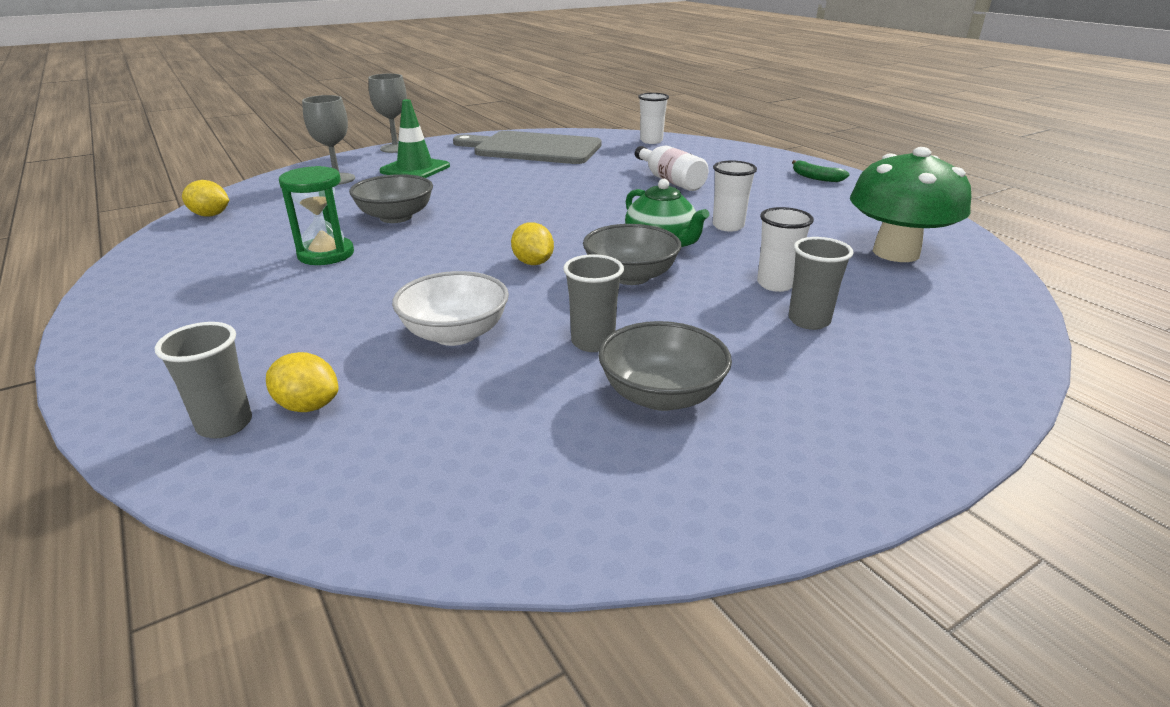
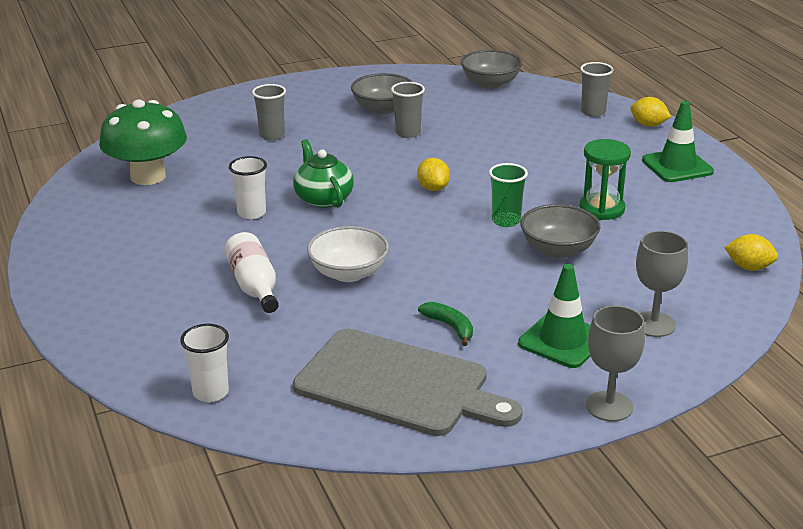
camera: 170 degrees left, 0 degrees up
(170, 316) = (677, 166): none -> green traffic cone
(308, 406) = (557, 116): yellow lemon -> yellow lemon (648, 125)
(445, 236) = (506, 221): none -> green cup
(455, 334) = (488, 143): white bowl -> white bowl (348, 273)
(630, 276) = (364, 172): grey bowl -> grey bowl (490, 83)
(775, 284) = (267, 159): white cup -> none
(815, 177) = (85, 278): green banana -> green banana (450, 327)

